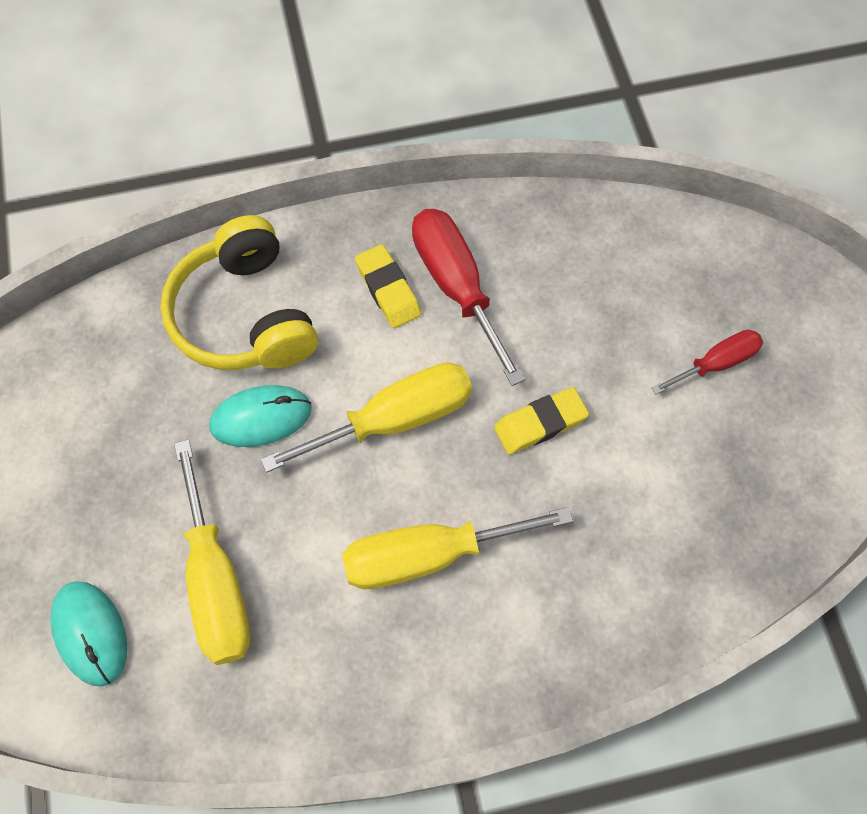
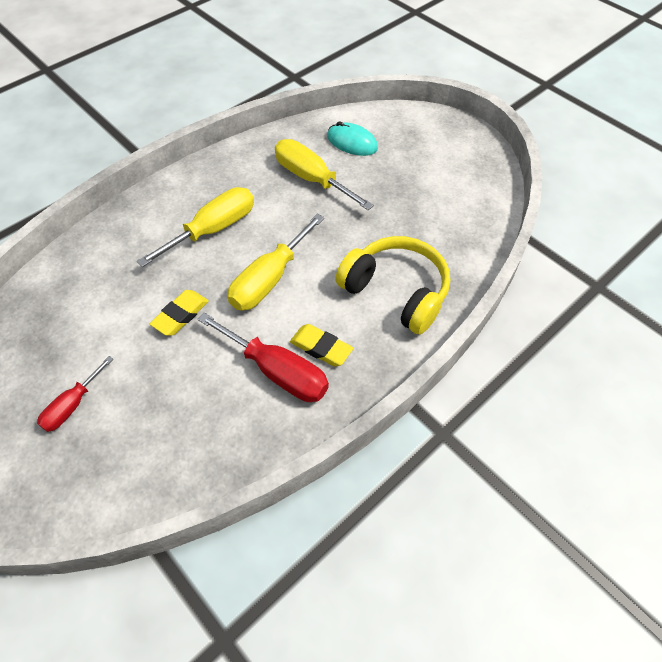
camera: 150 degrees right, 10 degrees down
(261, 417) = (344, 248): turquoise mouse -> none

